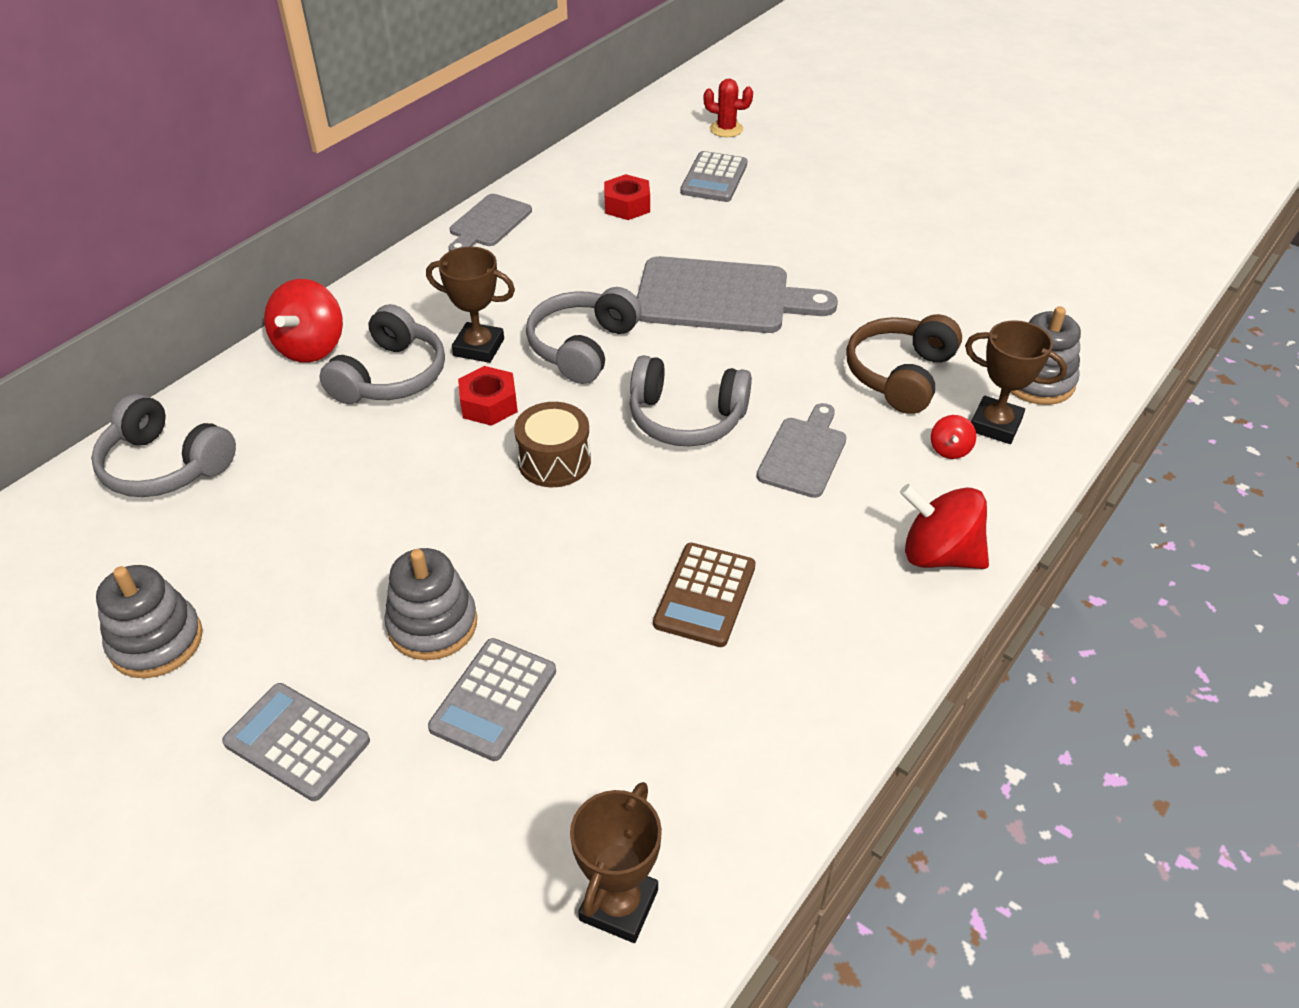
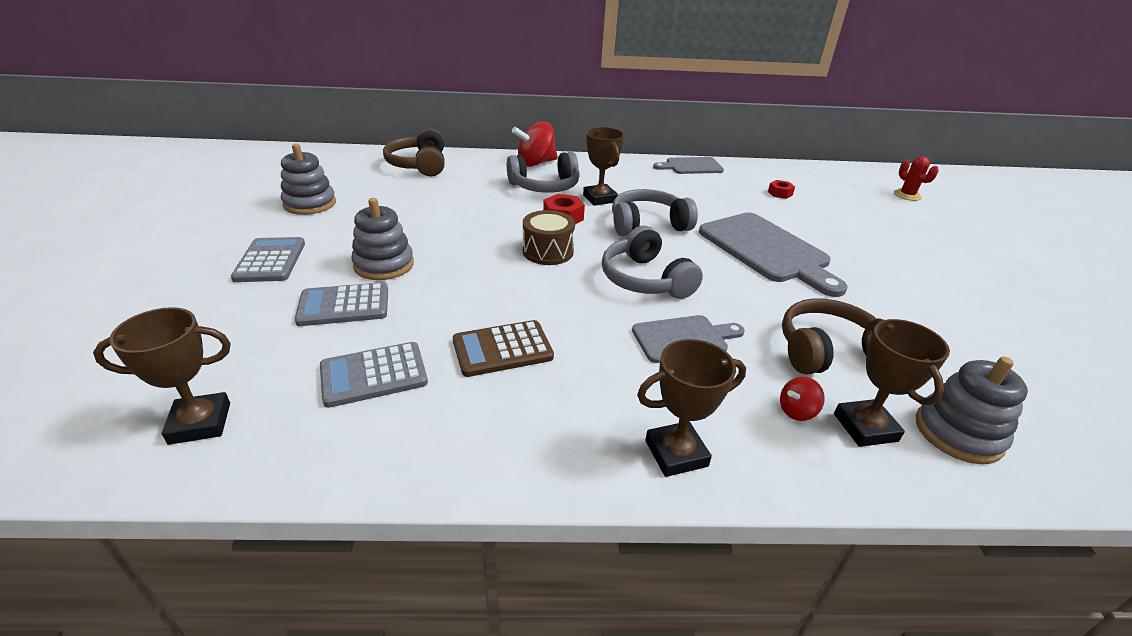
camera: 50 degrees right, 10 degrees down
(165, 465) = (419, 165): grey headphones -> brown headphones
(627, 206) = (780, 193): red nut -> red nut, size x0.65
(714, 178) = (859, 208): grey calculator -> grey calculator (374, 375)
(938, 554) = (676, 453): red spinning top -> brown trophy

